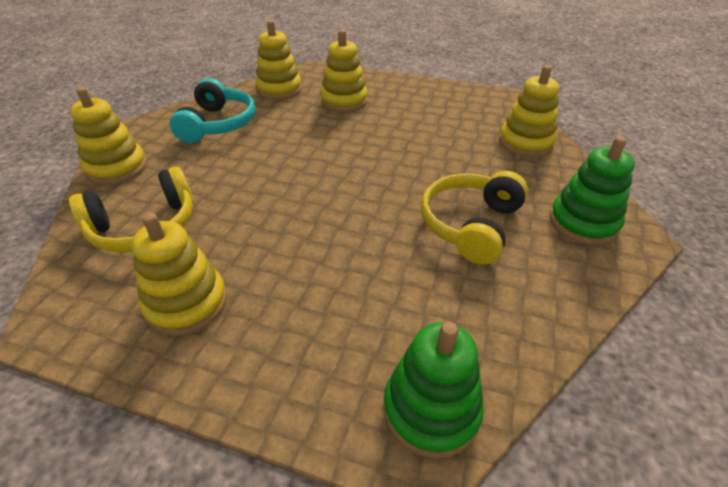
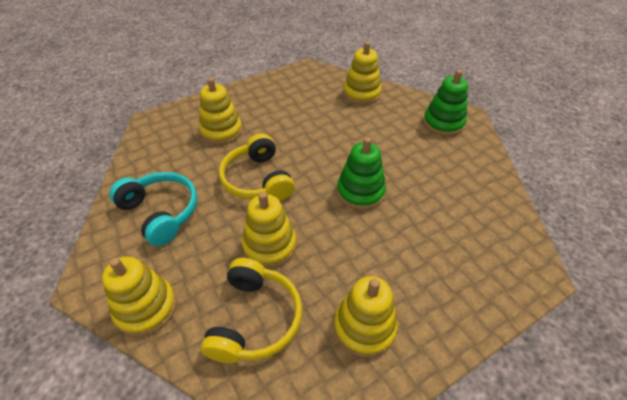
camera: 50 degrees left, 5 degrees up
(279, 90) = (157, 153): yellow stacking toy -> yellow stacking toy (270, 245)
(431, 409) = (519, 256): green stacking toy -> green stacking toy (360, 192)
(471, 225) = (409, 160): yellow headphones -> yellow headphones (258, 180)

